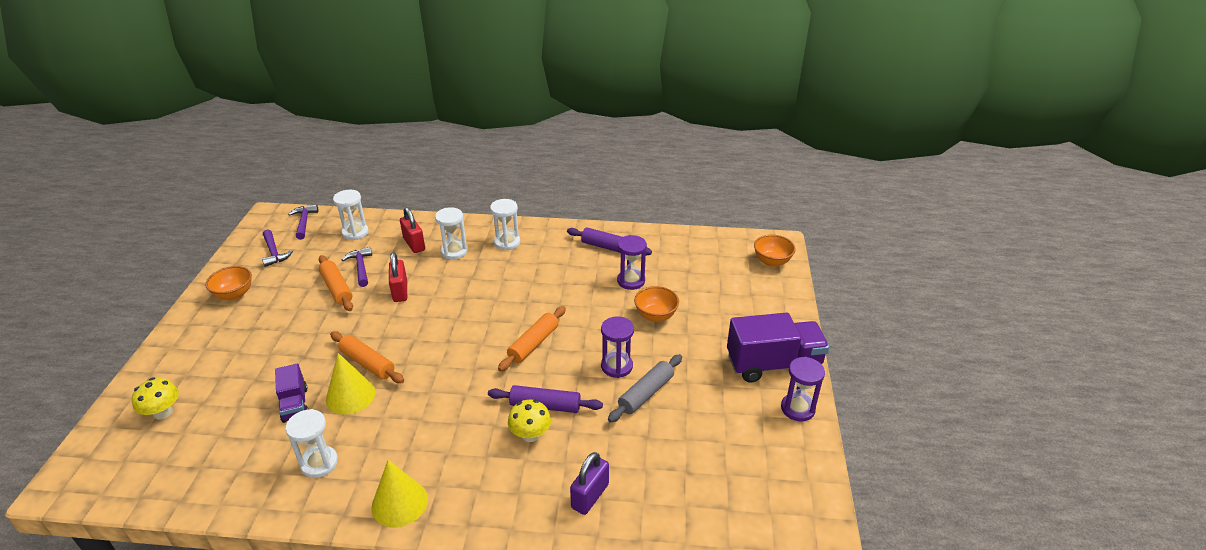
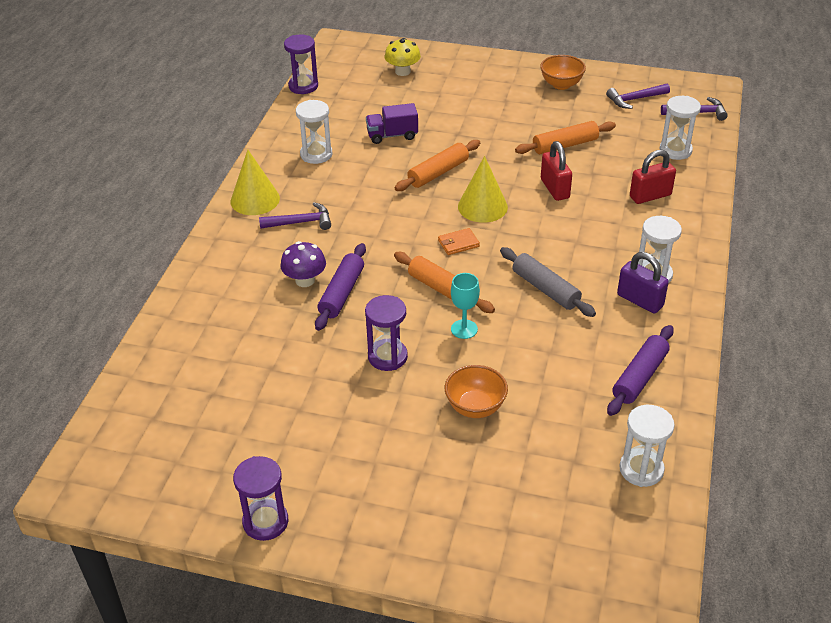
camera: 100 degrees right, 5 degrees up
(350, 396) = (394, 165): yellow cone -> yellow cone (482, 206)
(361, 267) = (603, 159): purple hammer -> purple hammer (300, 222)
(400, 291) = (554, 189): red padlock -> red padlock turned 75 degrees clockwise
(454, 251) = (633, 228): white hourglass -> white hourglass (641, 469)
(473, 340) = (458, 243): none -> orange wallet
(530, 434) = (305, 280): yellow mushroom -> purple mushroom
(578, 328) = (464, 329): none -> turquoise goblet
(590, 496) = (212, 316): purple padlock -> purple padlock (640, 300)
(631, 281) = (556, 391): purple hourglass -> purple hourglass (303, 86)
(646, 393) = (335, 377): grey rolling pin -> grey rolling pin (545, 289)
(772, 261) = (593, 582): orange bowl -> none
(773, 364) = (351, 517): purple truck -> none

